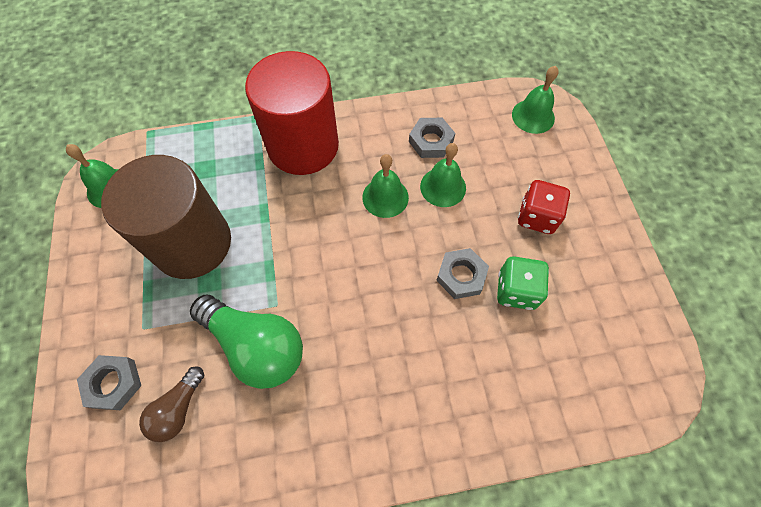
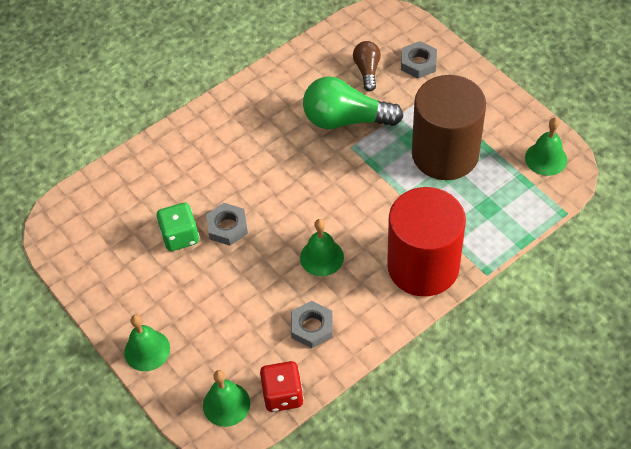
camera: 155 degrees right, 10 degrees down
(443, 187) = (278, 289): green bell -> green bell (147, 350)
(537, 217) = (185, 302): red dice -> red dice (283, 395)

